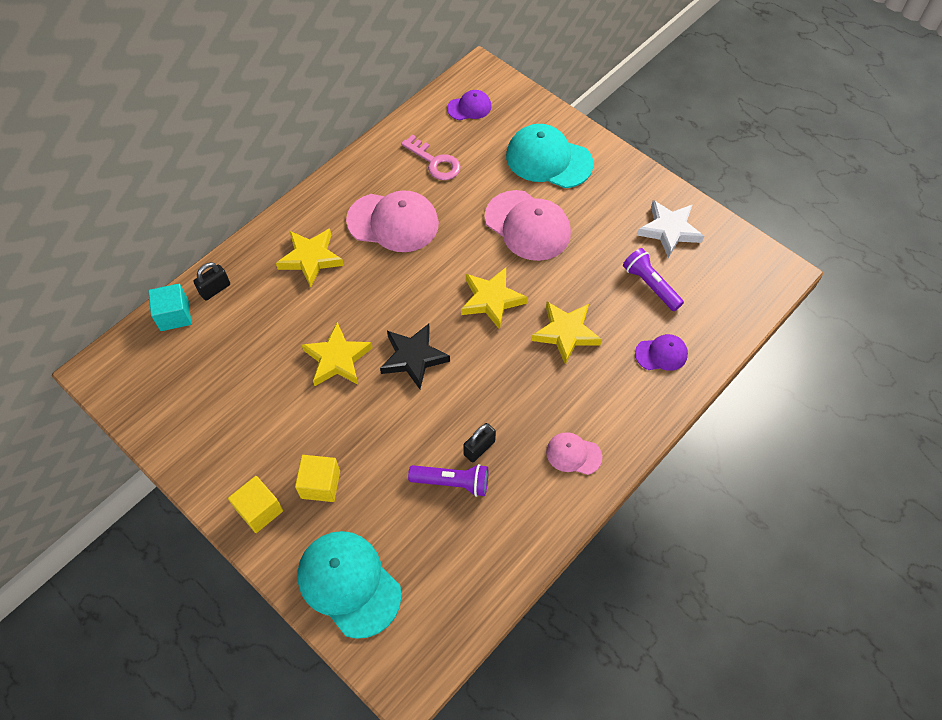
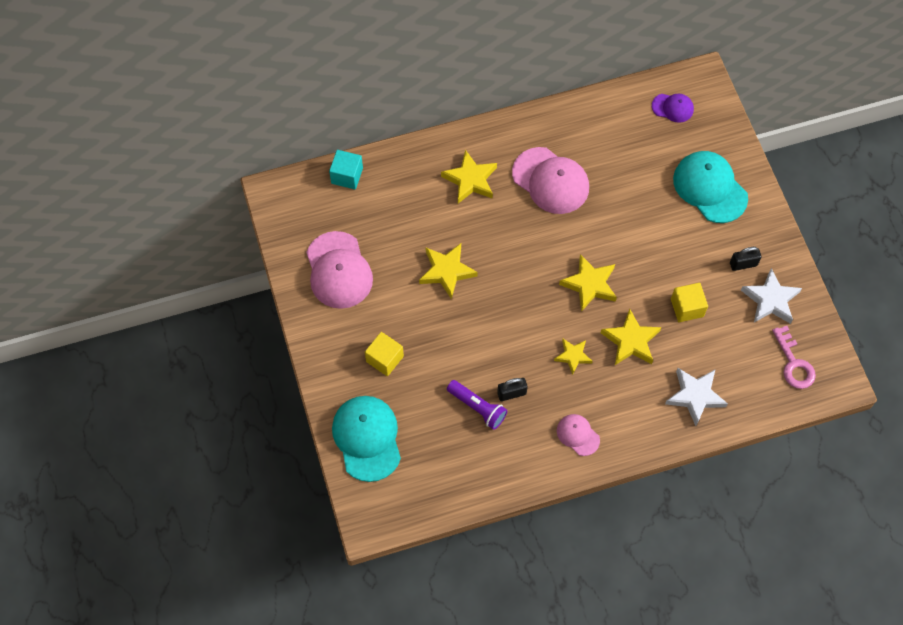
camera: 30 degrees right, 5 degrees up
(215, 289) = (386, 169): black padlock -> black padlock (743, 264)
(259, 510) = (334, 354): yellow cube -> yellow cube (687, 308)
(413, 358) = (503, 300): black star -> none
(435, 162) = (614, 144): pink key -> pink key (794, 363)
(518, 377) = (573, 356): none -> yellow star
(527, 226) = (656, 237): pink cap -> pink cap (339, 270)
(650, 285) = (723, 337): purple flashlight -> none
(661, 354) = (695, 396): purple cap -> white star

